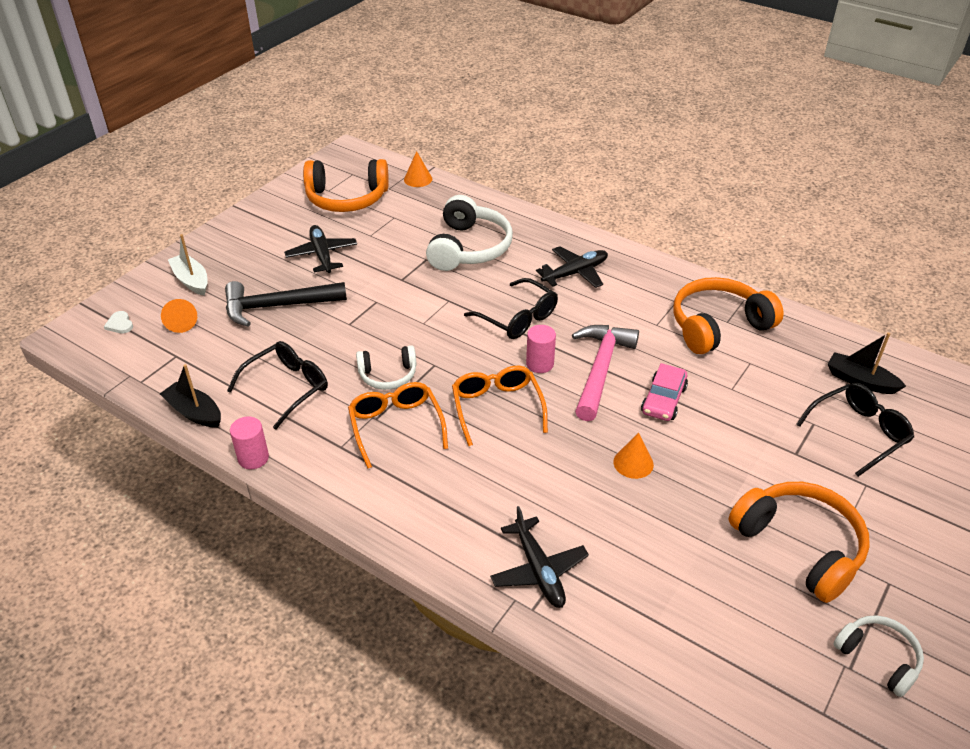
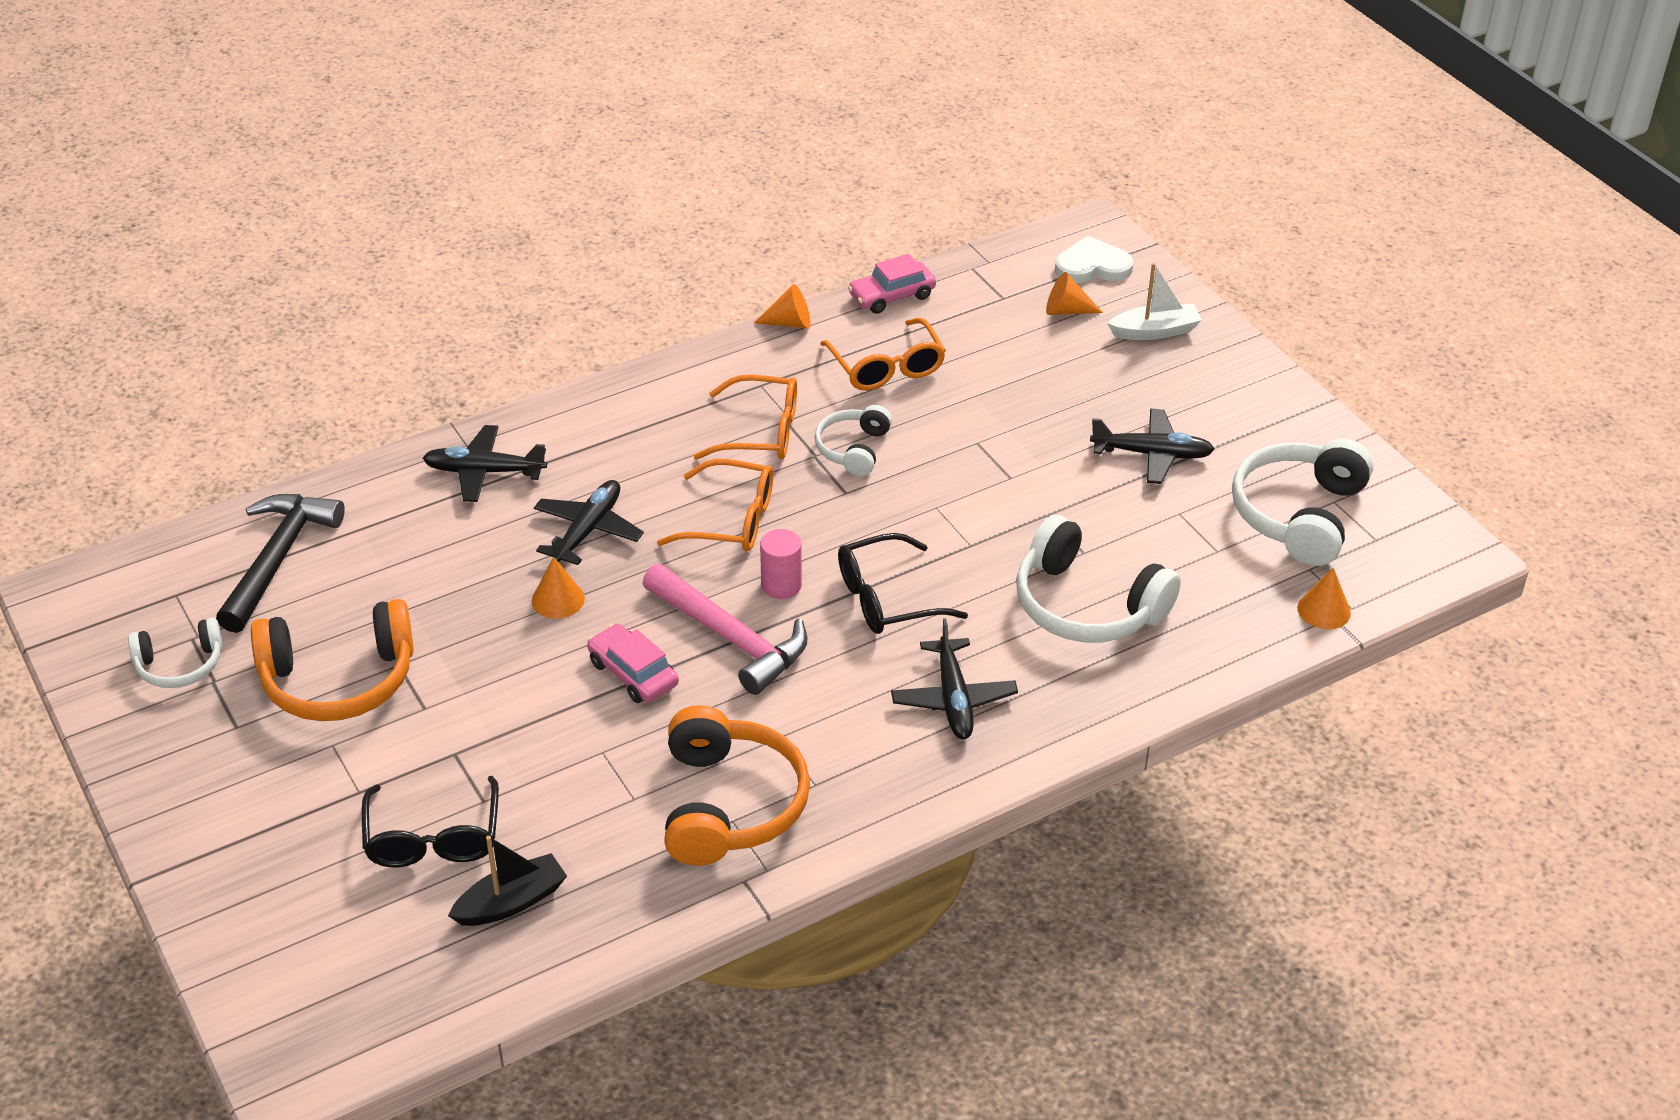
camera: 115 degrees right, 0 degrees up
(120, 324) = (1092, 266): white heart -> white heart, size x1.89
(194, 412) = (892, 296): black boat -> pink car
(253, 458) = (789, 323): pink cylinder -> orange cone
(277, 306) = (1052, 390): black hammer -> black hammer (278, 559)
(287, 387) = (886, 367): black glasses -> orange glasses
(347, 198) = (1298, 514): orange headphones -> white headphones
(558, 477) = (588, 530): none -> black plane

